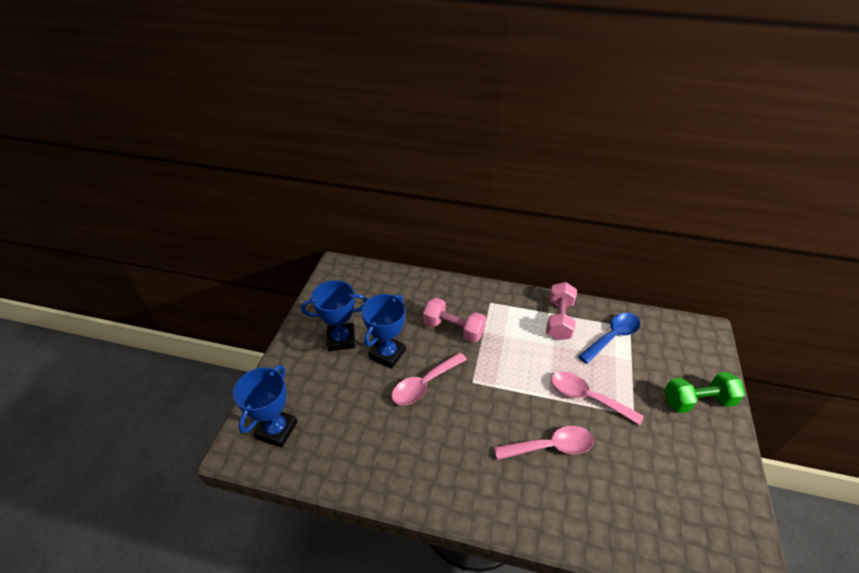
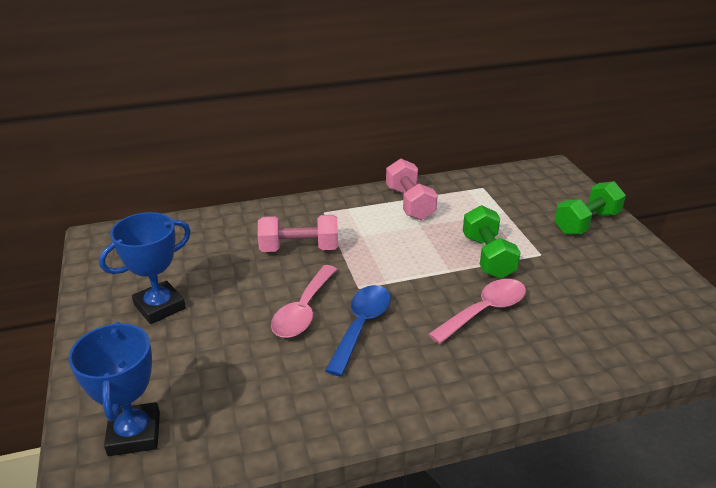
camera: 30 degrees left, 10 degrees down
(387, 354) = (234, 299): blue trophy -> none
(587, 397) = (488, 256): pink spoon -> green dumbbell
(612, 337) = (473, 200): blue spoon -> blue spoon (361, 326)

